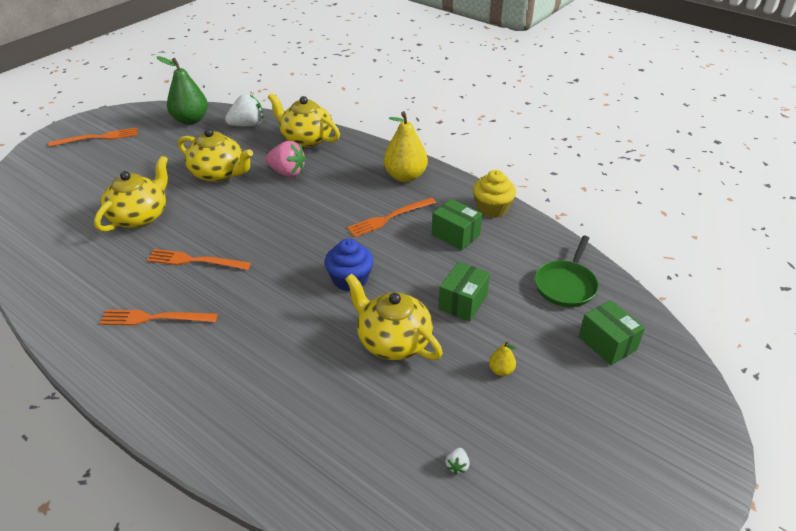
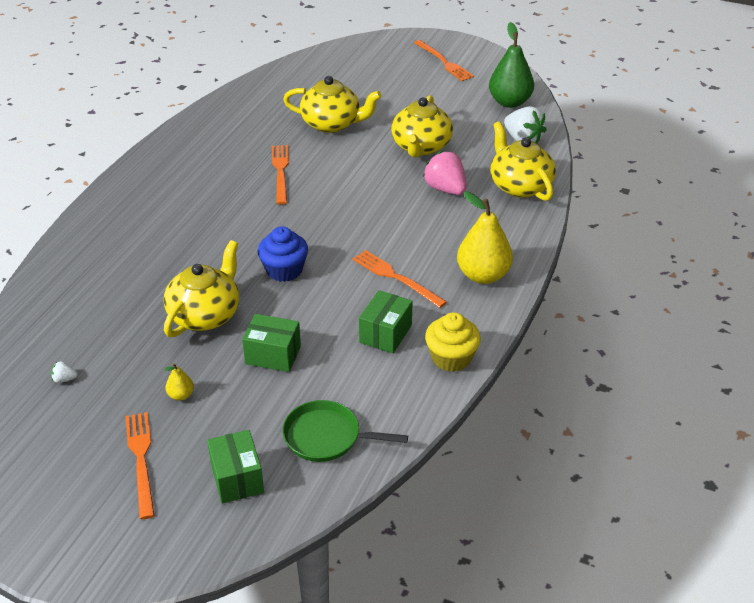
camera: 75 degrees right, 0 degrees up
(154, 318) = (202, 173): orange fork -> orange fork (141, 460)
(287, 172) = (445, 189): pink strawberry -> pink strawberry turned 135 degrees clockwise
(306, 139) = (519, 186): yellow teapot -> yellow teapot turned 45 degrees counterclockwise
(607, 343) = (237, 478): green box -> green box turned 60 degrees counterclockwise

